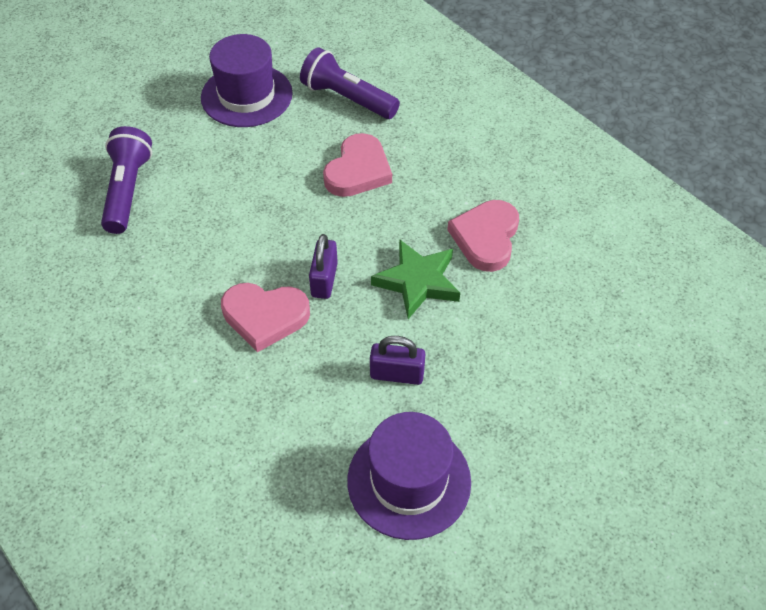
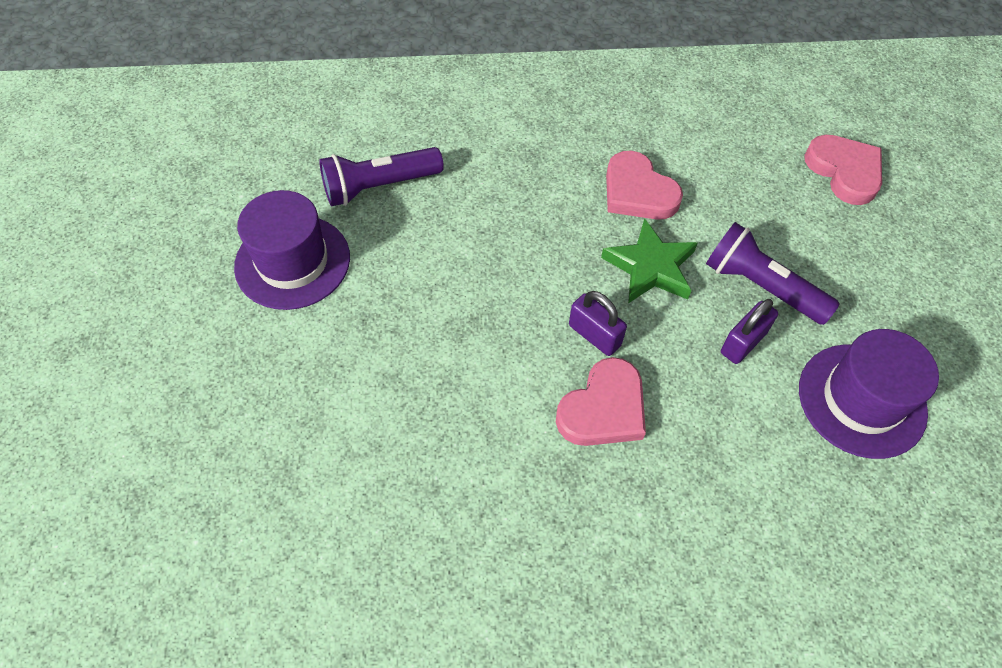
camera: 55 degrees left, 5 degrees up
(127, 190) = (327, 443): purple flashlight -> purple flashlight (761, 287)
(358, 170) = (480, 232): pink heart -> pink heart (844, 171)

